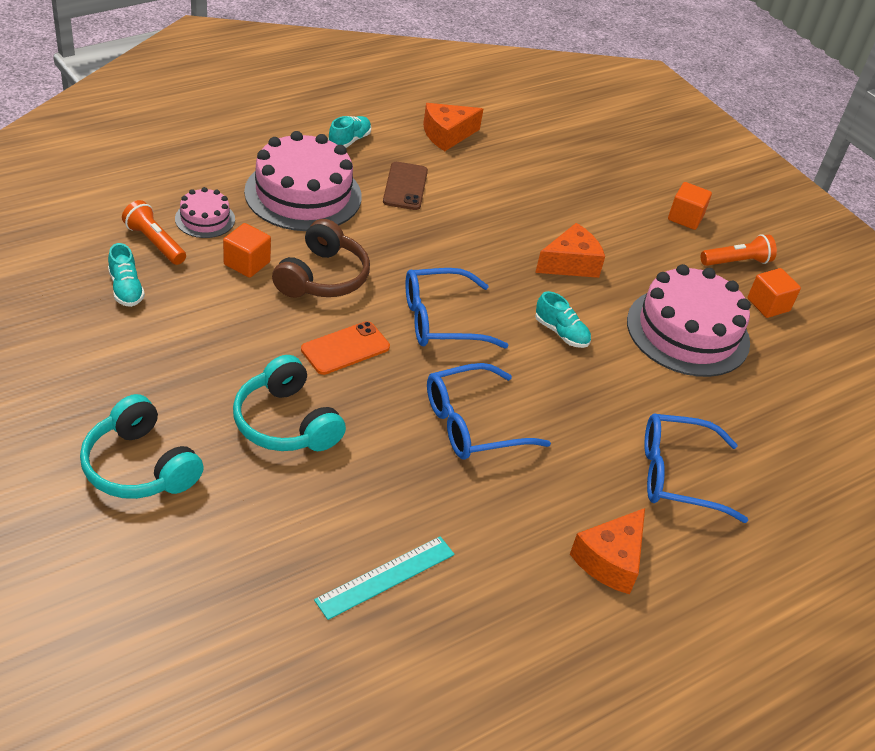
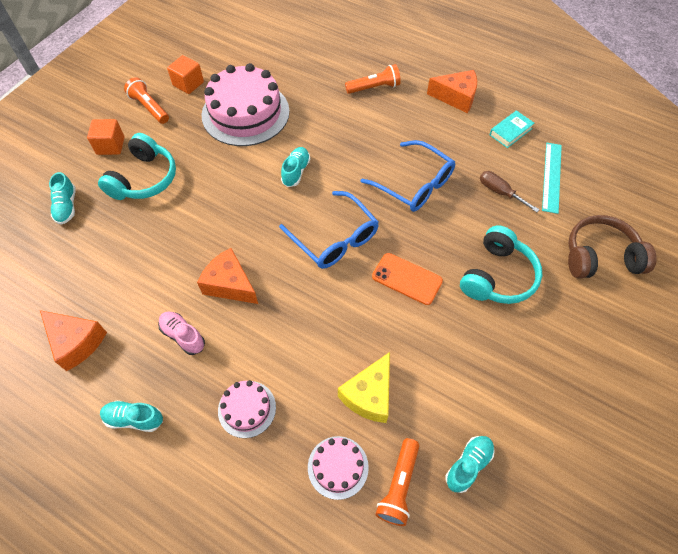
camera: 110 degrees left, 15 degrees up
(139, 466) = (601, 333): turquoise headphones -> turquoise headphones (144, 179)
(247, 263) = (369, 395): orange cube -> yellow cheese
(303, 194) = (247, 409): pink cake -> pink cake, size x0.49
(322, 277) = (345, 333): brown headphones -> brown headphones (600, 256)
(386, 577) = (552, 177): turquoise ruler -> turquoise ruler turned 75 degrees clockwise
(401, 501) = (500, 192): none -> brown screwdriver
(405, 186) = (183, 336): brown phone -> pink shoe
(501, 584) = (510, 132): none -> turquoise book
(570, 264) = (215, 191): orange cheese -> orange cheese (230, 284)
(611, 169) = (66, 206): none -> turquoise shoe
(678, 475) = (374, 88): blue glasses -> orange flashlight

